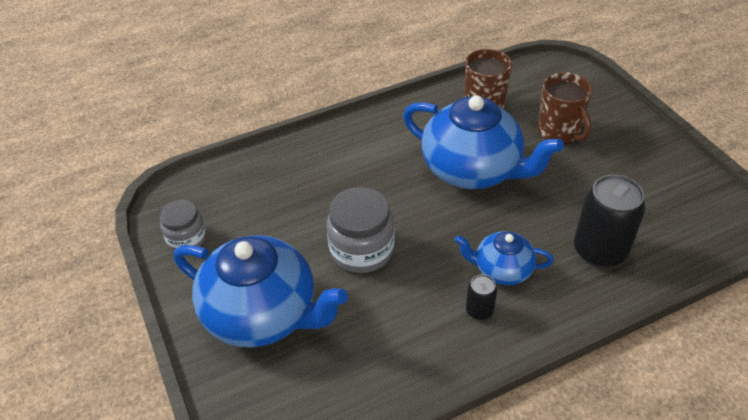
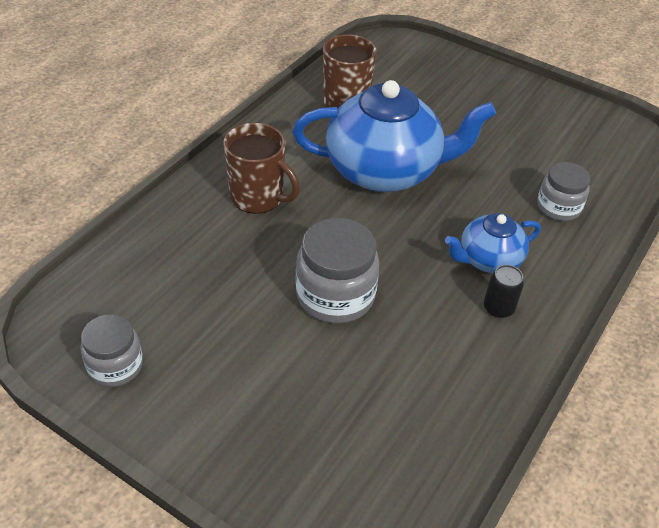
camera: 35 degrees left, 0 degrees up
(263, 314) = (280, 412): blue teapot -> none
(559, 132) = (438, 106): brown mug -> brown mug (258, 197)
(599, 251) = (558, 207): black can -> grey jar

